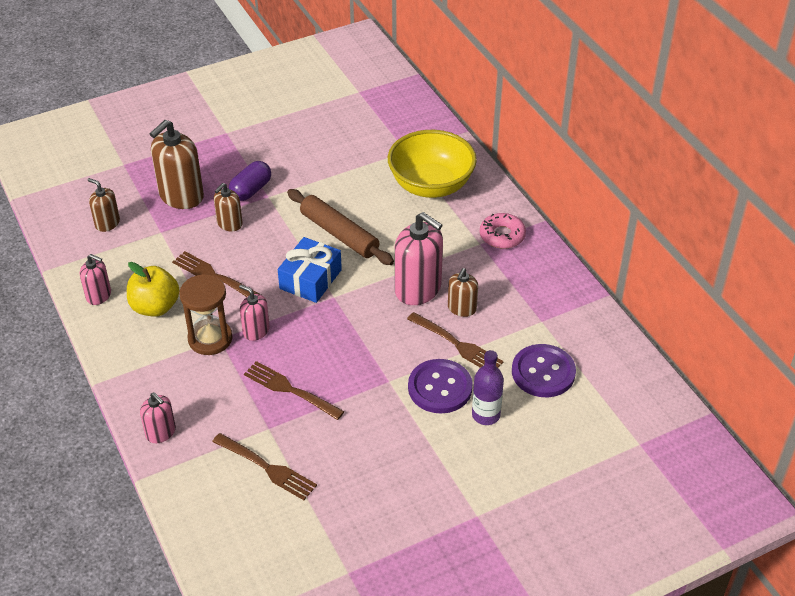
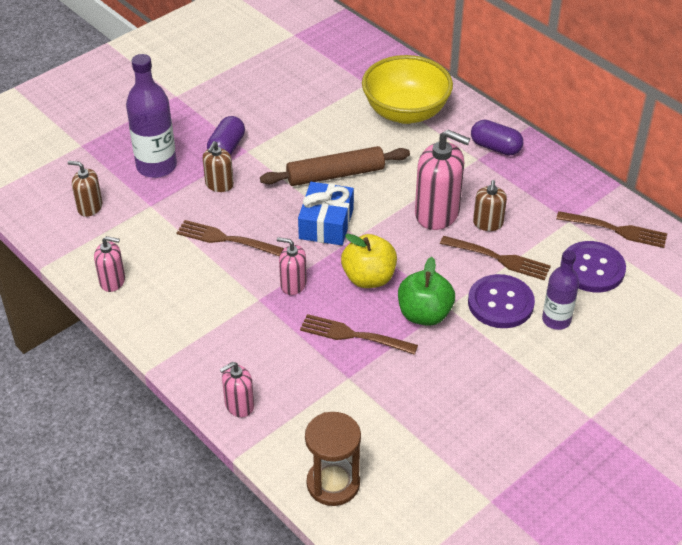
camera: 15 degrees left, 0 degrees up
(155, 307) = (178, 281): yellow apple -> yellow apple (369, 278)
(161, 432) = (239, 405): pink soap dispenser -> pink soap dispenser turned 120 degrees clockwise
(181, 196) = (156, 166): brown soap dispenser -> purple bottle
(210, 339) = (249, 301): brown hourglass -> brown hourglass (333, 483)
(266, 467) = (363, 416): brown fork -> brown fork (615, 230)
(339, 234) = (335, 175): brown rolling pin -> brown rolling pin turned 45 degrees counterclockwise
(363, 384) = (424, 314): none -> green apple
(502, 235) = (495, 147): pink donut -> purple capsule

